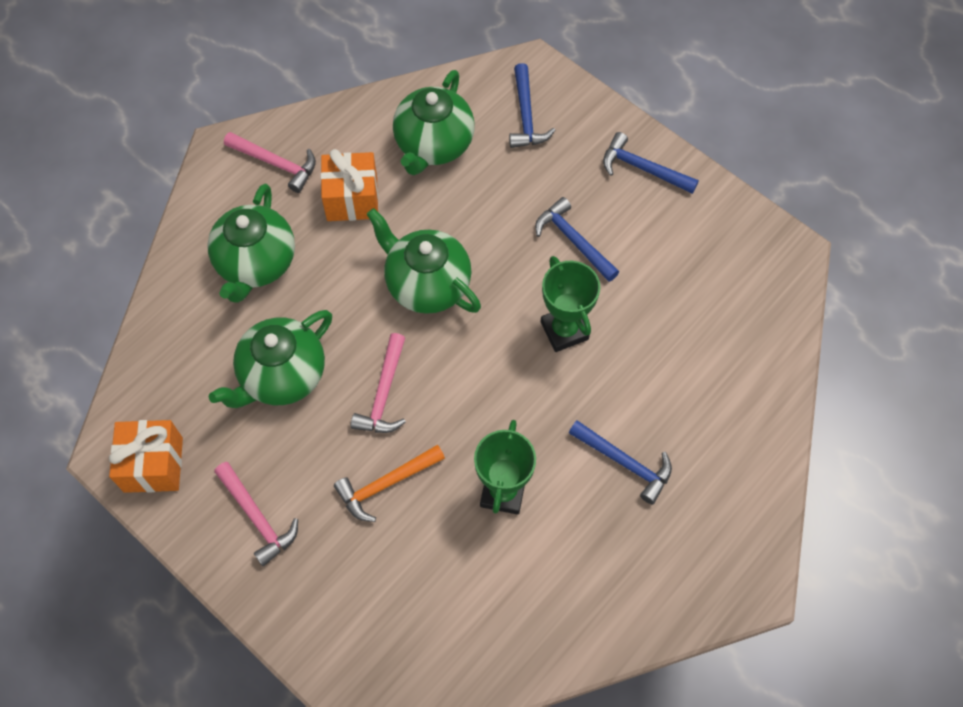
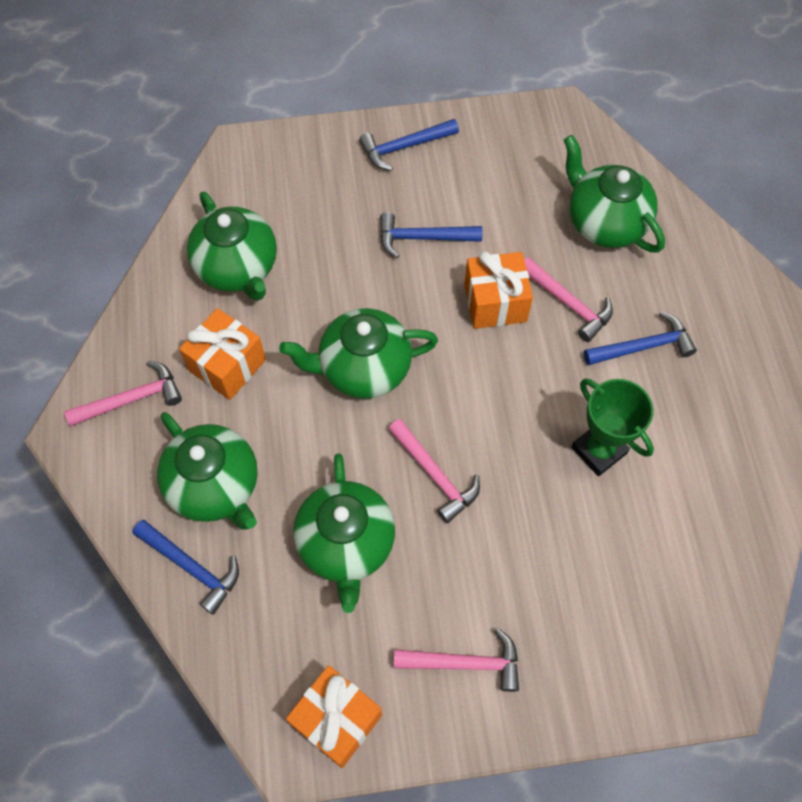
camera: 50 degrees left, 0 degrees up
(386, 484) = (520, 534): orange hammer -> none
(526, 116) = (278, 186): blue hammer -> blue hammer (192, 567)
(564, 330) = (495, 303): green trophy -> orange gift
(613, 382) = (568, 303): none -> pink hammer
(714, 356) = (604, 223): none -> green teapot

